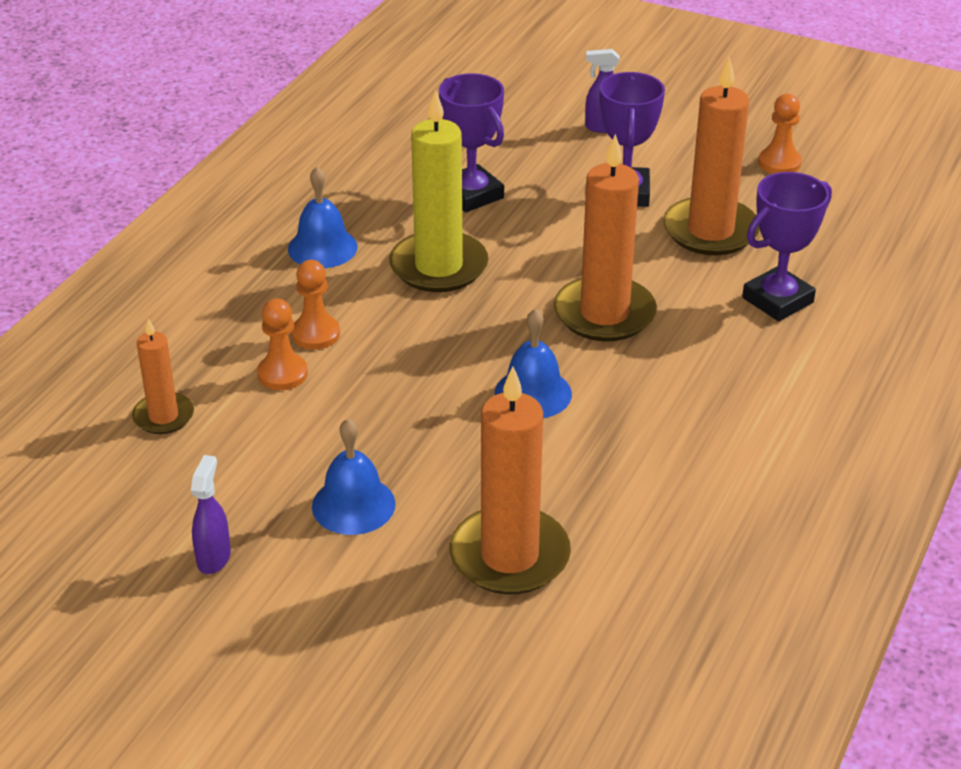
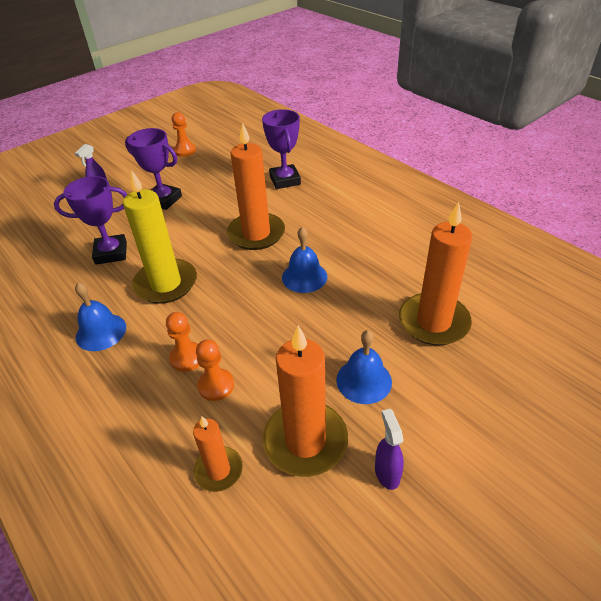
camera: 65 degrees left, 5 degrees up
(214, 558) = (387, 473): purple spray bottle -> purple spray bottle turned 45 degrees clockwise
(710, 231) = (218, 183): orange candle -> orange candle (305, 441)

